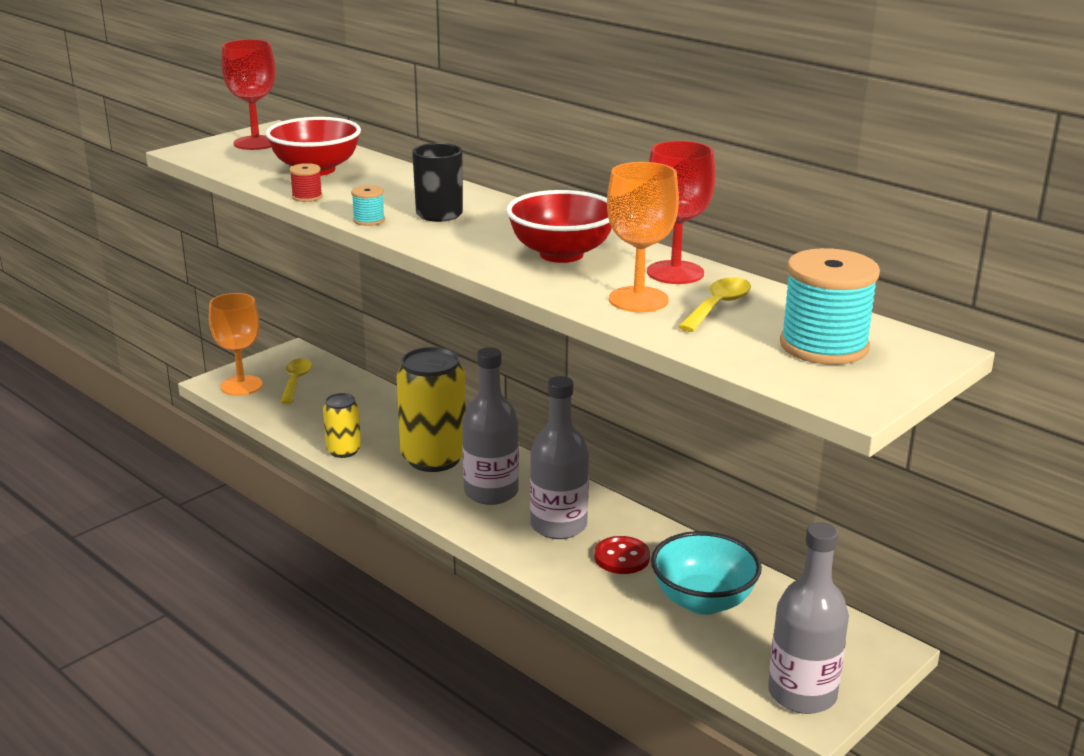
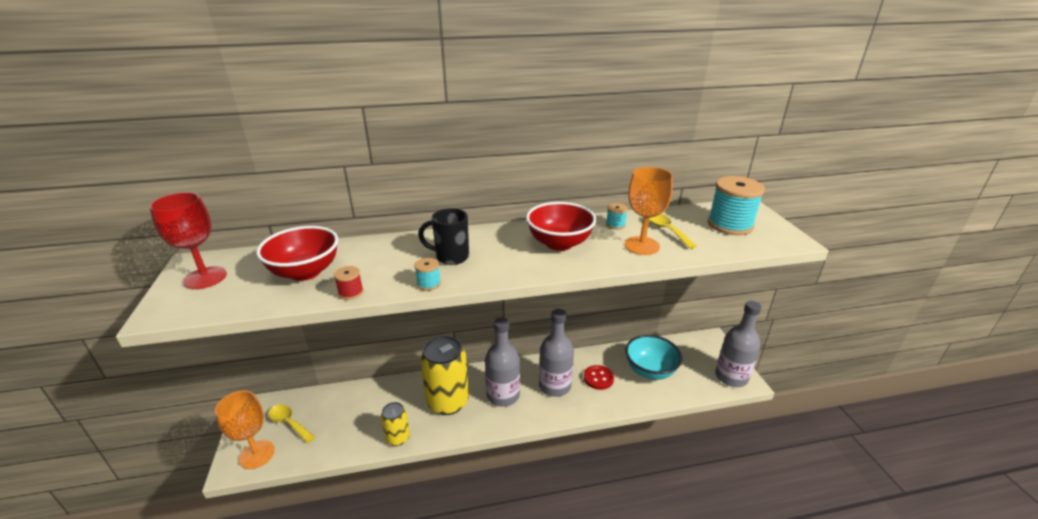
camera: 55 degrees left, 5 degrees up
(675, 272) = (615, 225): red goblet -> turquoise spool

